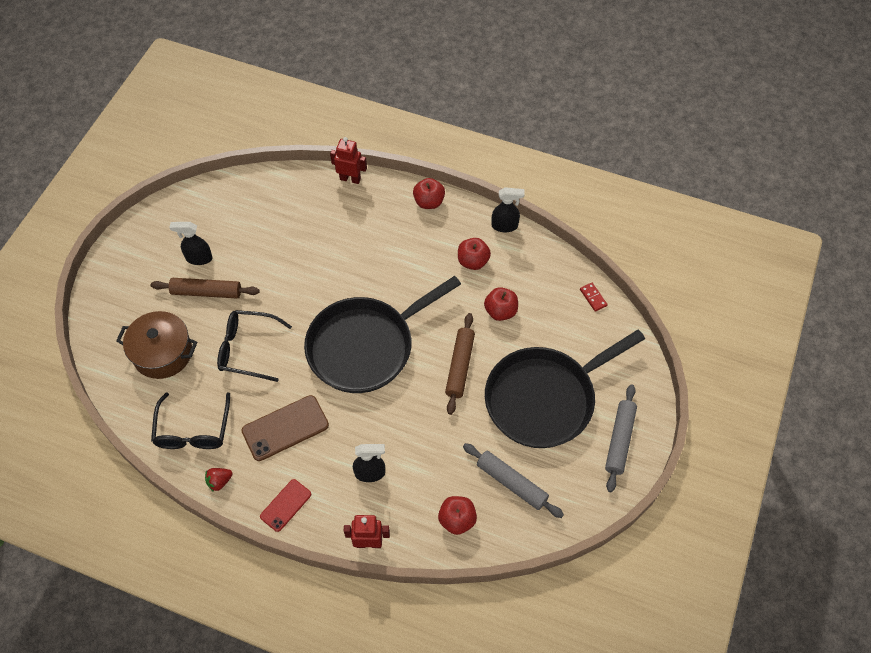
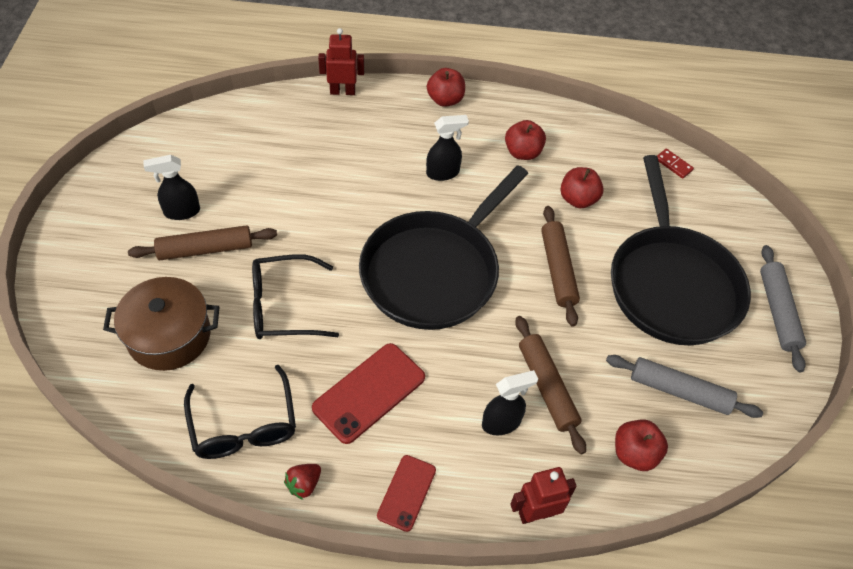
camera: 20 degrees left, 5 degrees down
(285, 428) = (369, 392): brown phone -> red phone
(413, 455) = (547, 387): none -> brown rolling pin
(505, 226) = (542, 109): black spray bottle -> black spray bottle (443, 173)
(544, 399) = (672, 285): black pan -> black pan turned 45 degrees counterclockwise

